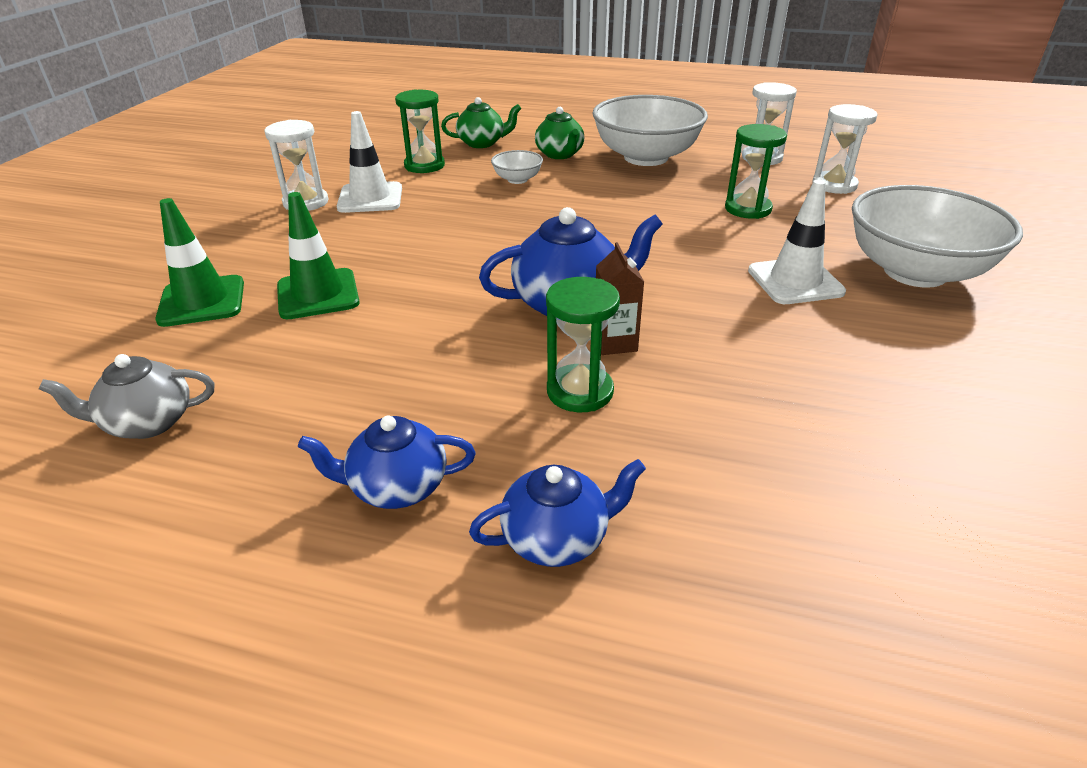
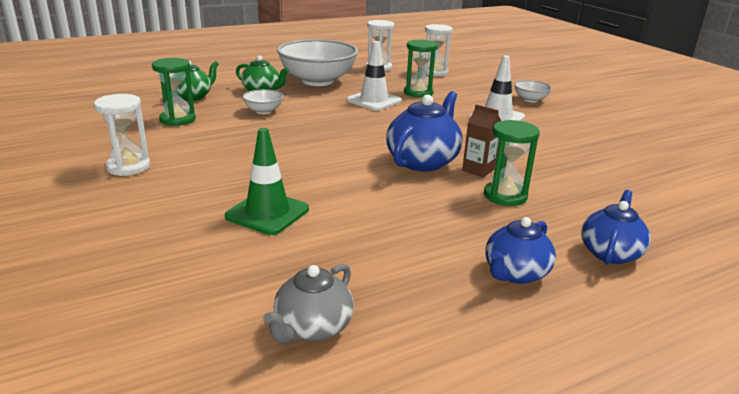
camera: 45 degrees left, 10 degrees down
(202, 301) = (185, 251): green traffic cone -> none
(370, 198) = (178, 149): white traffic cone -> white traffic cone (374, 101)
(915, 272) = (530, 100): white bowl -> white bowl, size x0.44

